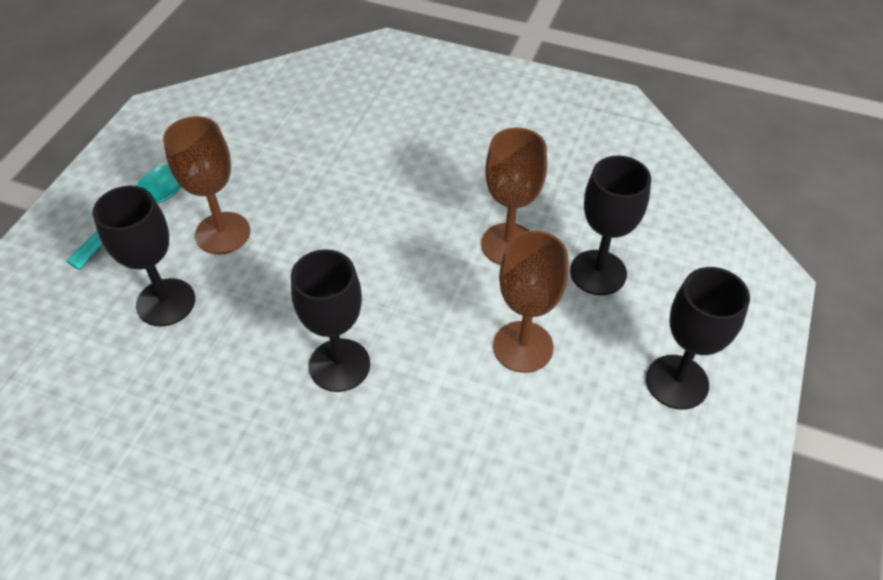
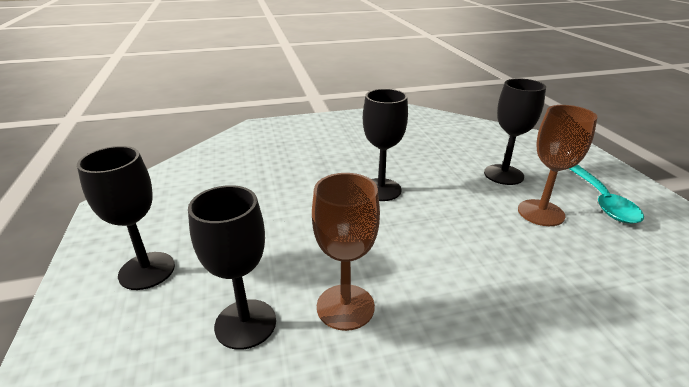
camera: 145 degrees right, 20 degrees down
(523, 347) = (278, 242): brown goblet -> none

